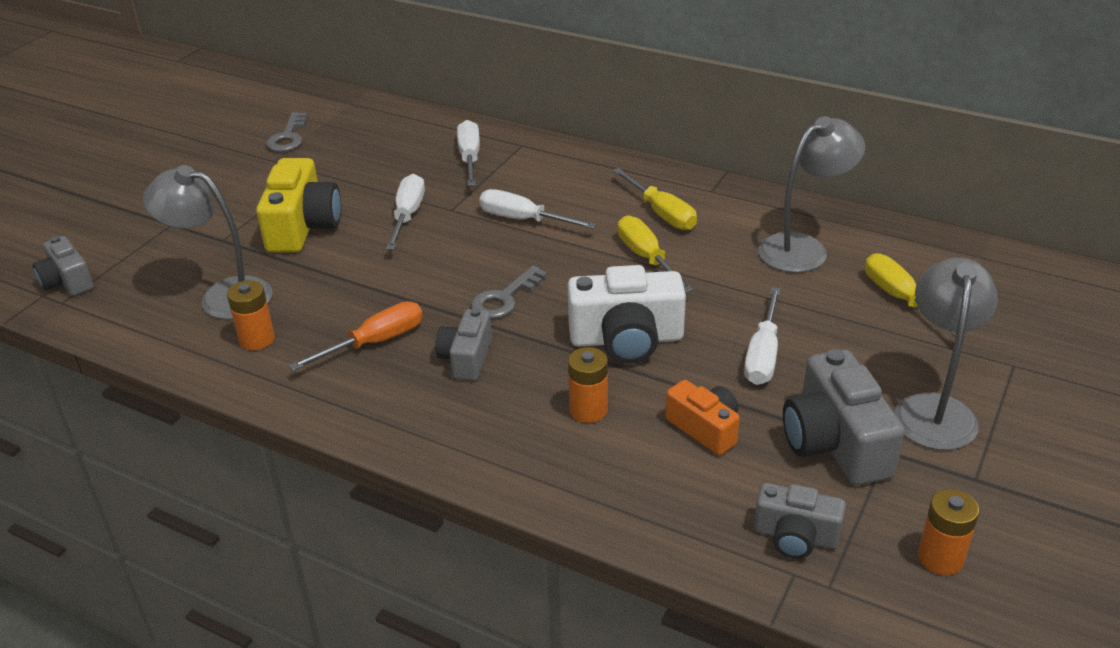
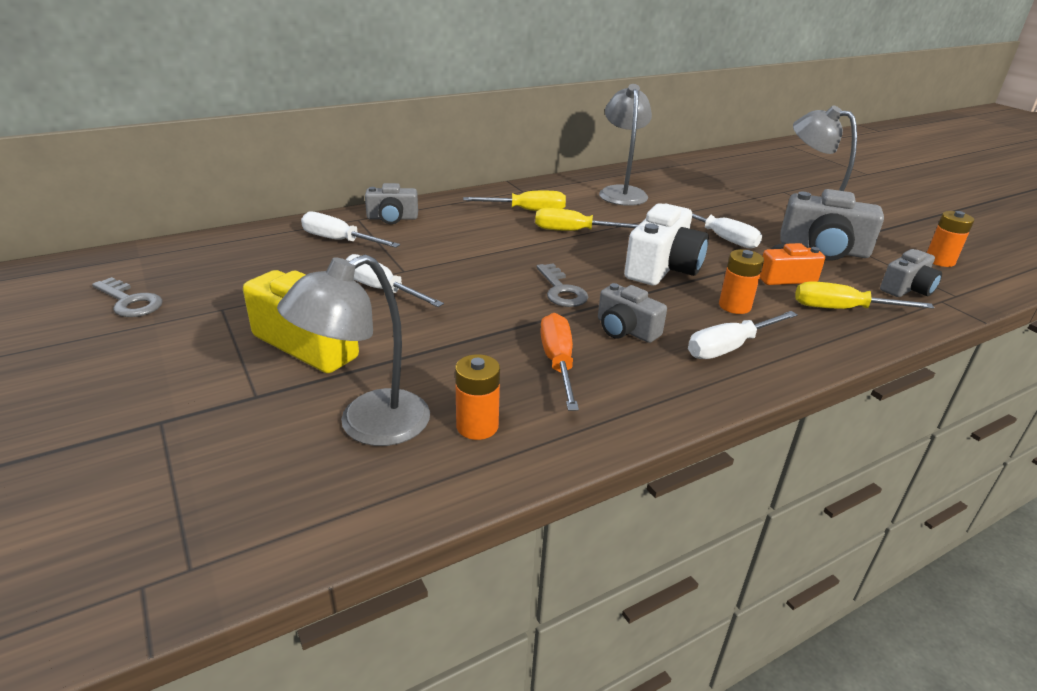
camera: 60 degrees left, 5 degrees down
(67, 281) = (146, 548): grey camera -> grey camera (392, 218)
(523, 220) = (464, 251): white screwdriver -> white screwdriver (729, 347)
(900, 299) = (700, 191): yellow screwdriver -> yellow screwdriver (842, 309)

